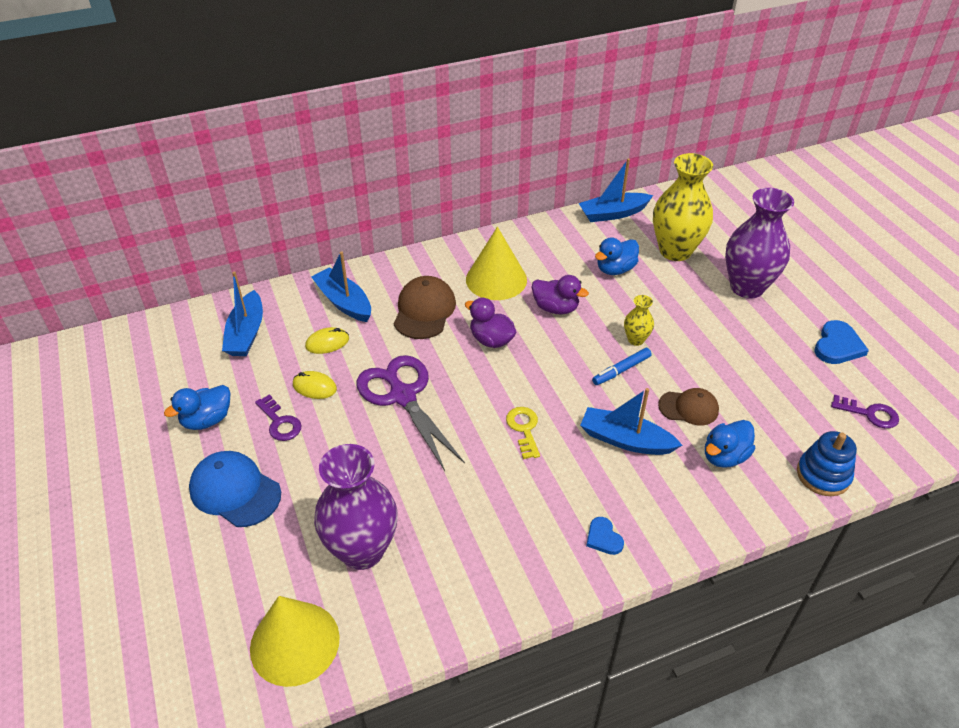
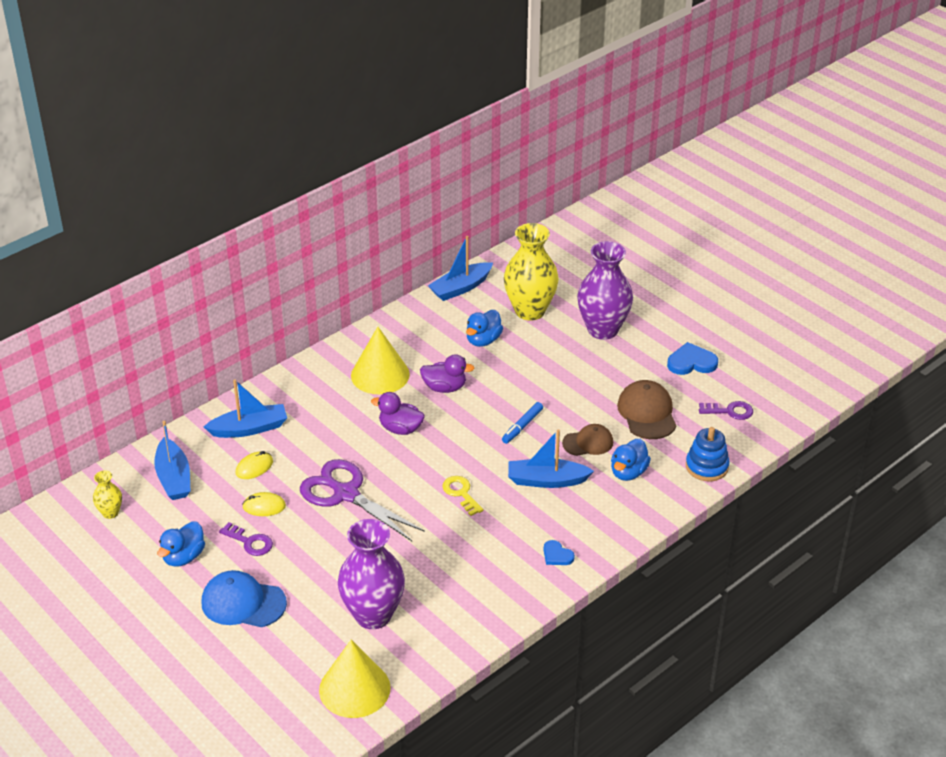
camera: 20 degrees left, 5 degrees down
(344, 302) = (249, 428): blue boat -> blue boat turned 135 degrees clockwise
(424, 311) = (328, 418): brown cap -> brown cap (647, 413)
(636, 340) = (524, 398): yellow vase -> yellow vase (110, 513)
(837, 346) = (691, 362): blue heart -> blue heart turned 105 degrees counterclockwise

